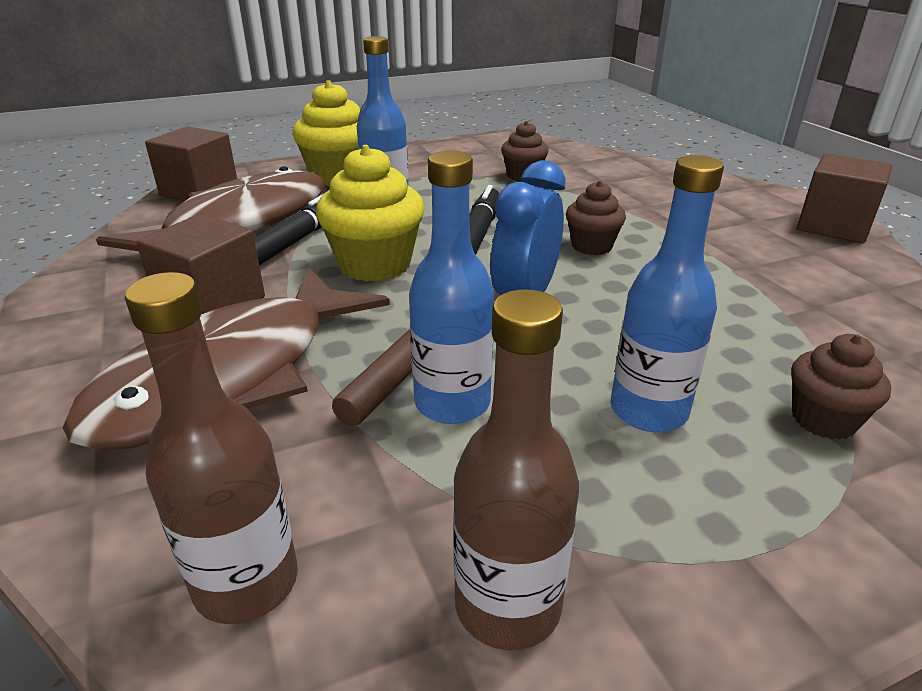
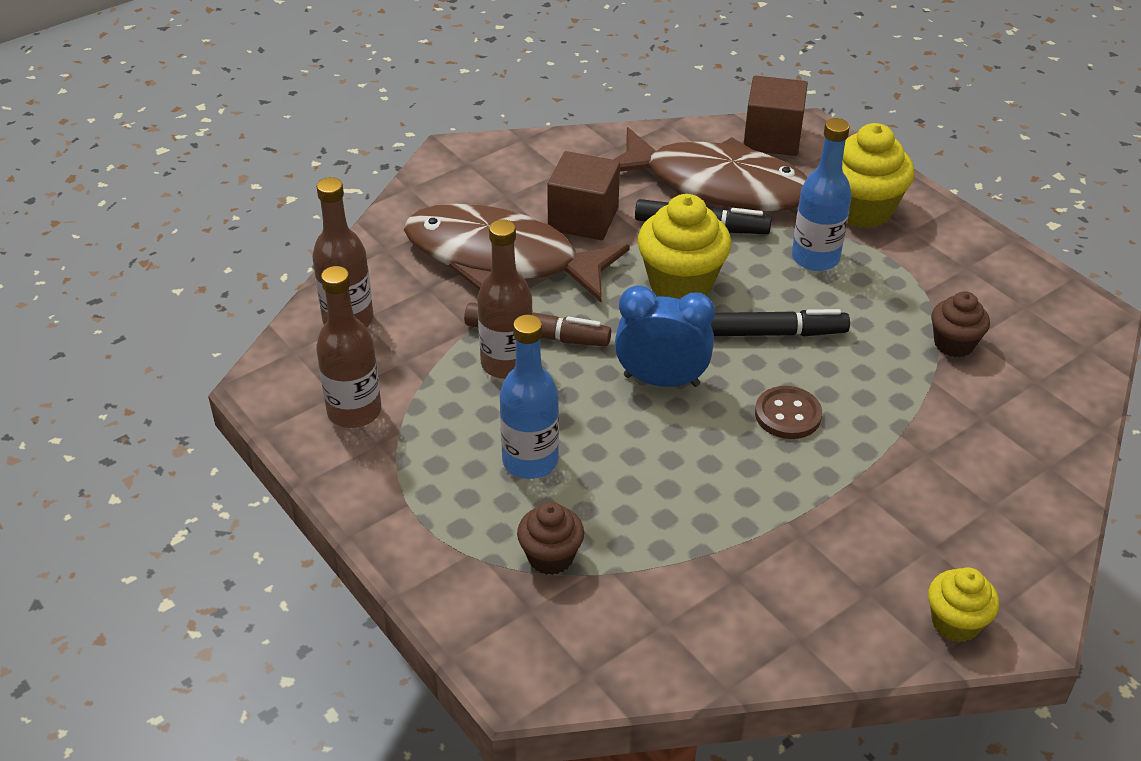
camera: 75 degrees right, 10 degrees up
(452, 403) = (507, 363): blue bottle -> brown bottle
(591, 246) = (788, 415): brown cupcake -> brown button
(833, 226) = (955, 623): brown cube -> yellow cupcake

